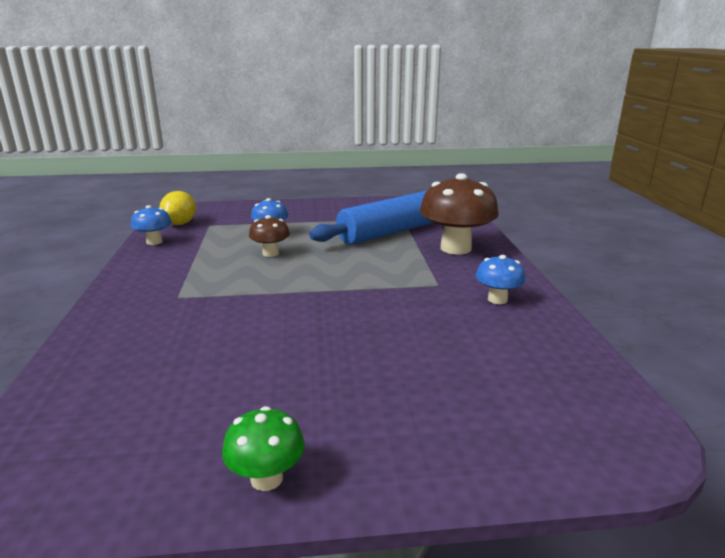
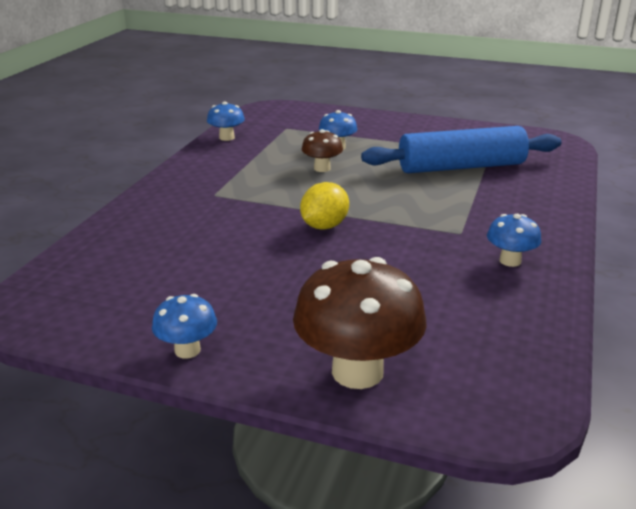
camera: 25 degrees right, 5 degrees up
(180, 224) = (260, 122): yellow lemon -> yellow lemon (324, 226)
(266, 478) = (187, 350): green mushroom -> blue mushroom
(455, 248) = (518, 198): brown mushroom -> brown mushroom (357, 371)

